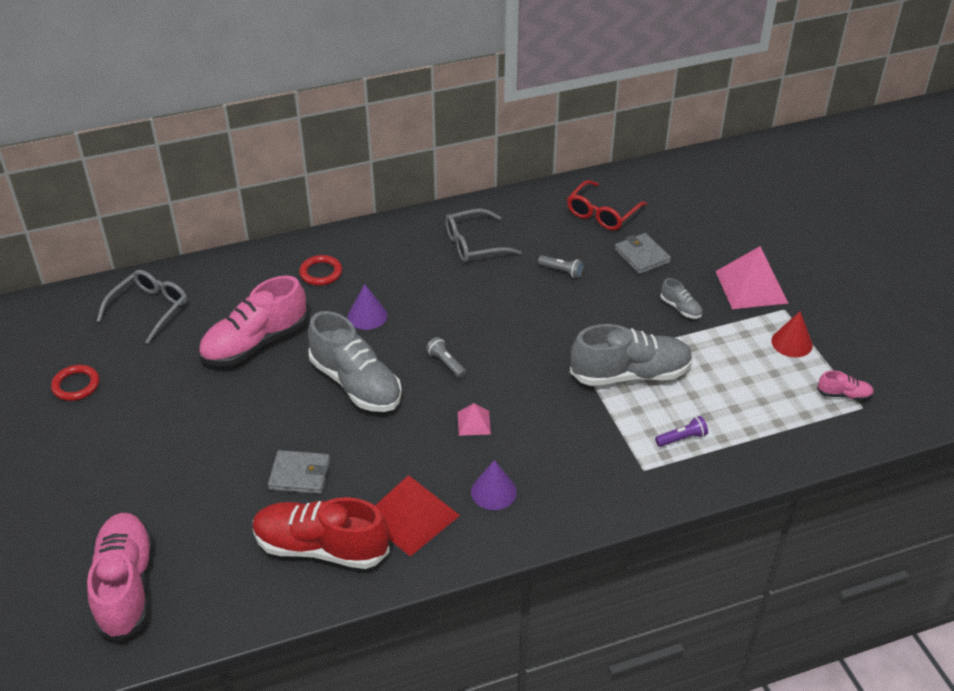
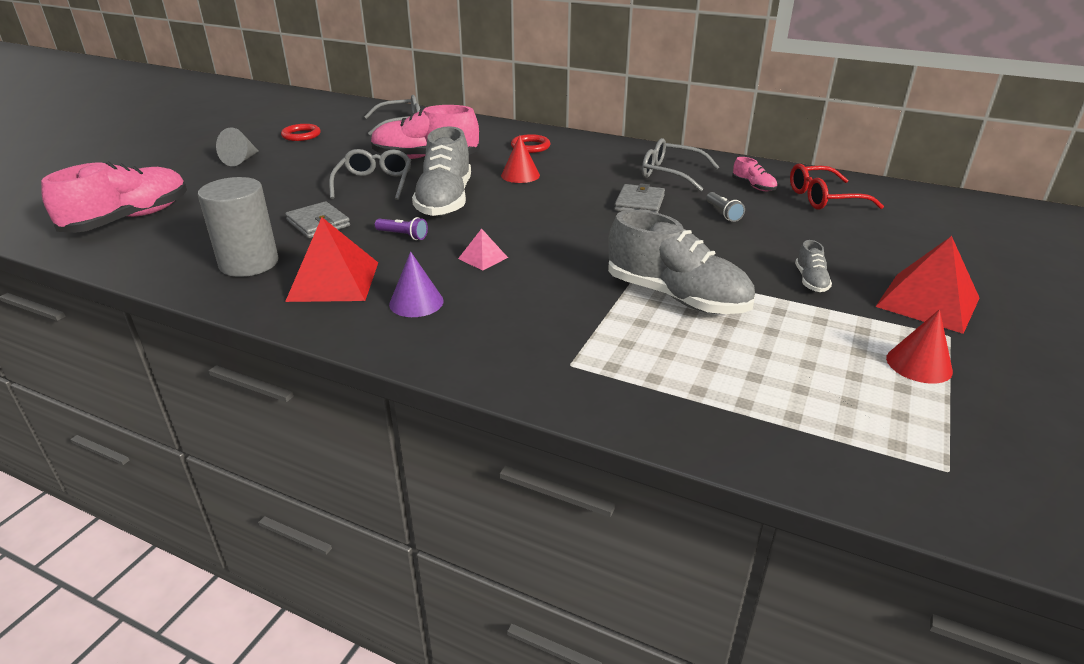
camera: 45 degrees right, 10 degrees down
(82, 455) = (241, 160): none -> grey cone
(265, 402) = (374, 183): none -> grey glasses
(321, 547) = (249, 263): red shoe -> grey cylinder
(367, 316) = (520, 175): purple cone -> red cone
(446, 363) = (527, 219): grey flashlight -> none
(641, 256) = (823, 234): grey wallet -> grey wallet (639, 203)
(682, 438) = (651, 365): purple flashlight -> purple flashlight (403, 235)
(751, 287) = (928, 302): pink pyramid -> red pyramid
(844, 395) = (933, 443): pink shoe -> pink shoe (753, 186)

